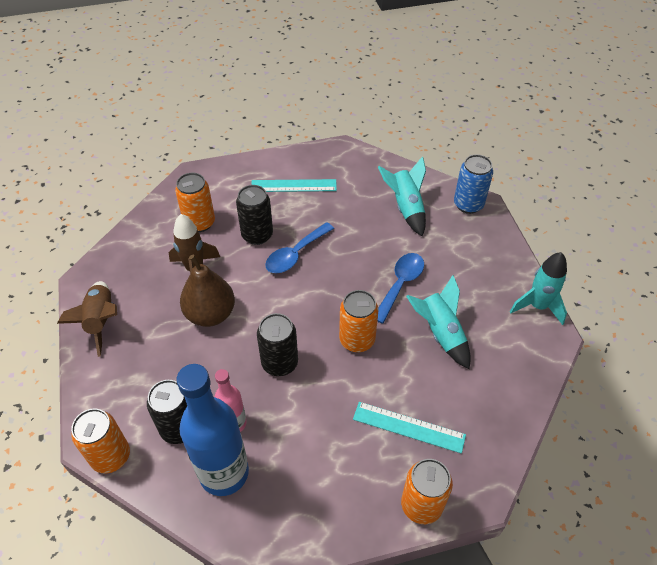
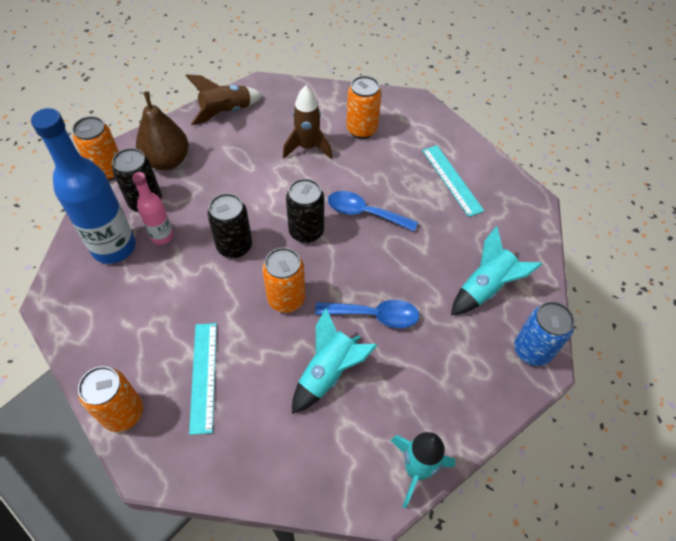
camera: 65 degrees right, 5 degrees up
(210, 314) = (265, 177): brown pear -> brown pear (167, 161)
(257, 235) = (371, 175): black can -> black can (306, 231)

